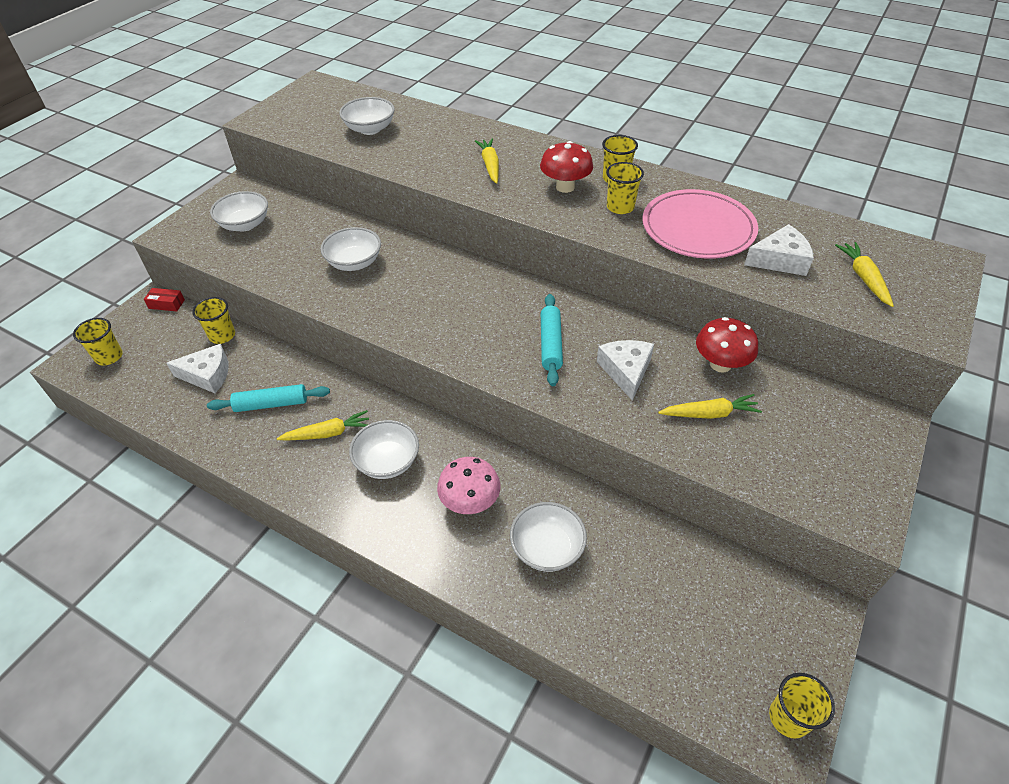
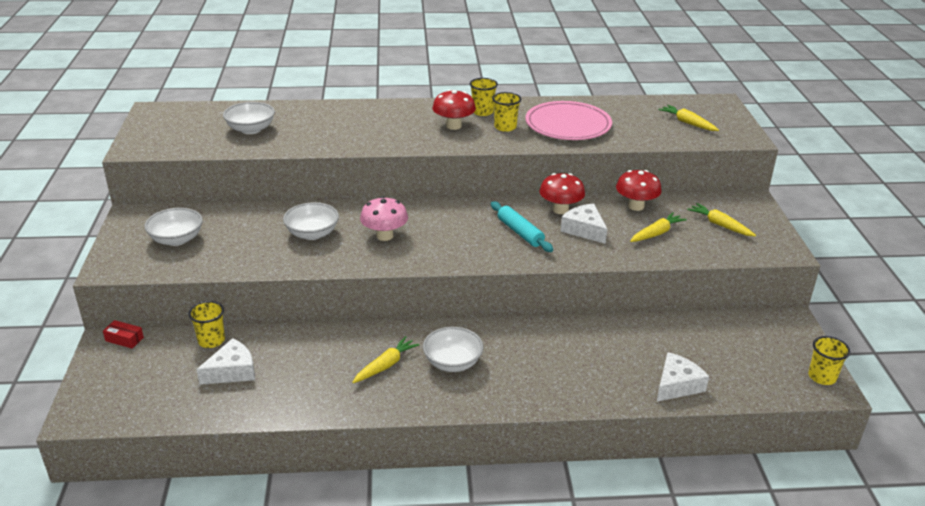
camera: 35 degrees left, 15 degrees down
(109, 357) = (113, 396): yellow cup -> none
(166, 304) = (124, 339): red box -> red box turned 45 degrees clockwise
(271, 404) = (315, 367): turquoise rolling pin -> none
(470, 502) = (537, 359): pink mushroom -> pink mushroom (384, 236)
(490, 165) = (382, 128): yellow carrot -> yellow carrot (720, 225)
(547, 548) = (614, 361): white bowl -> none
(624, 333) = (560, 210): none -> red mushroom
(780, 260) = (633, 127): white cheese -> white cheese (677, 385)

